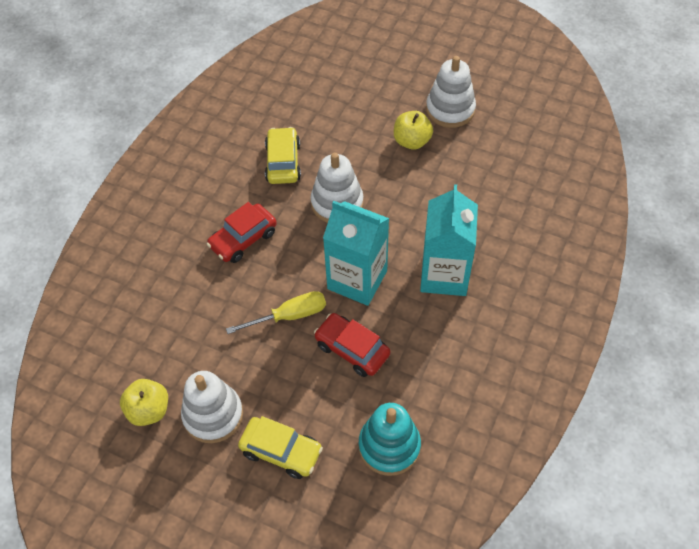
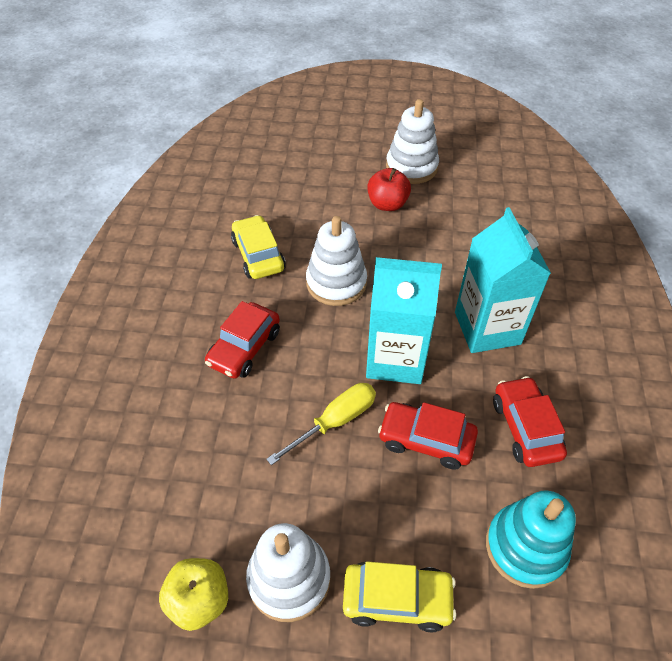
camera: 20 degrees left, 5 degrees down
(412, 141) = (387, 204): yellow apple -> red apple
(434, 362) = (525, 428): none -> red car

